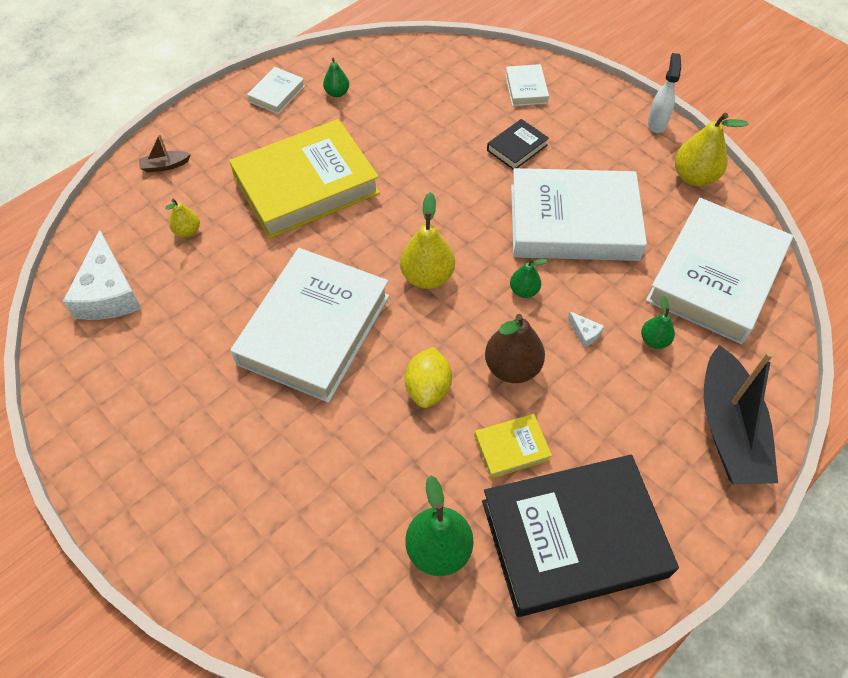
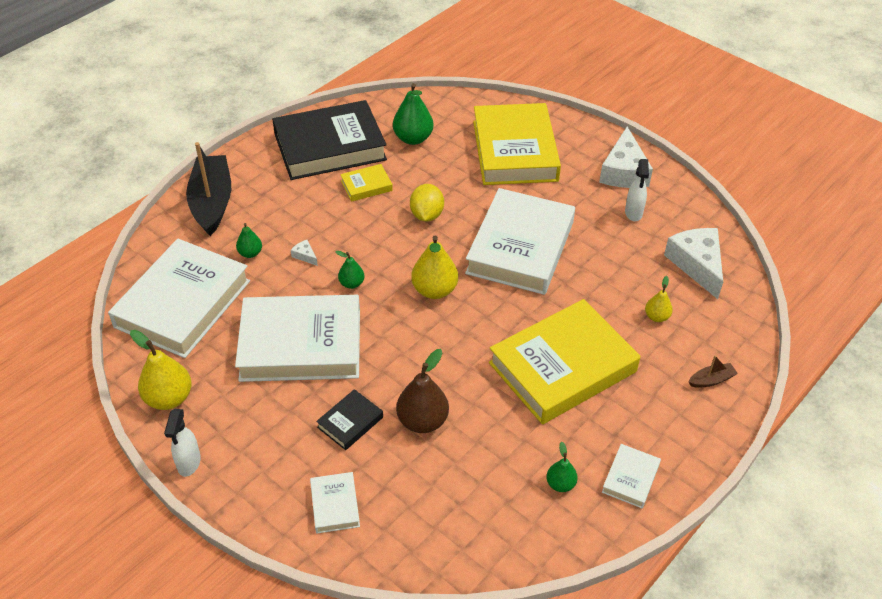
camera: 175 degrees right, 10 degrees down
(129, 453) = (624, 171): none -> white cheese
(150, 375) = (633, 213): none -> white spray bottle
(280, 509) = (514, 151): none -> yellow book
(512, 367) = (364, 230): brown pear -> brown pear (422, 421)

